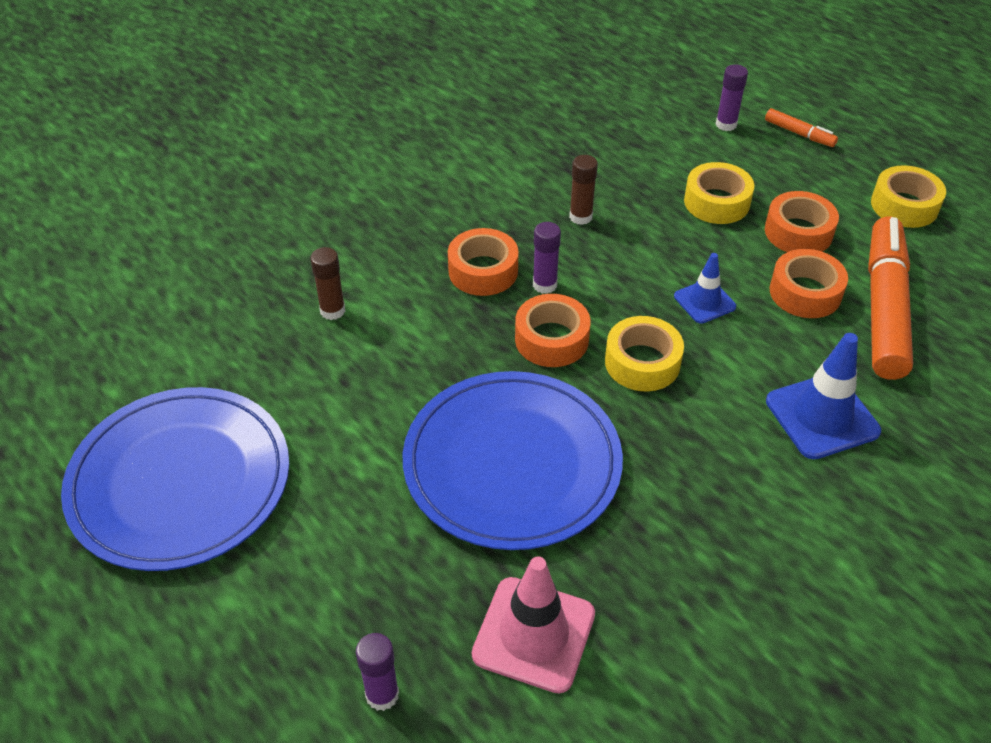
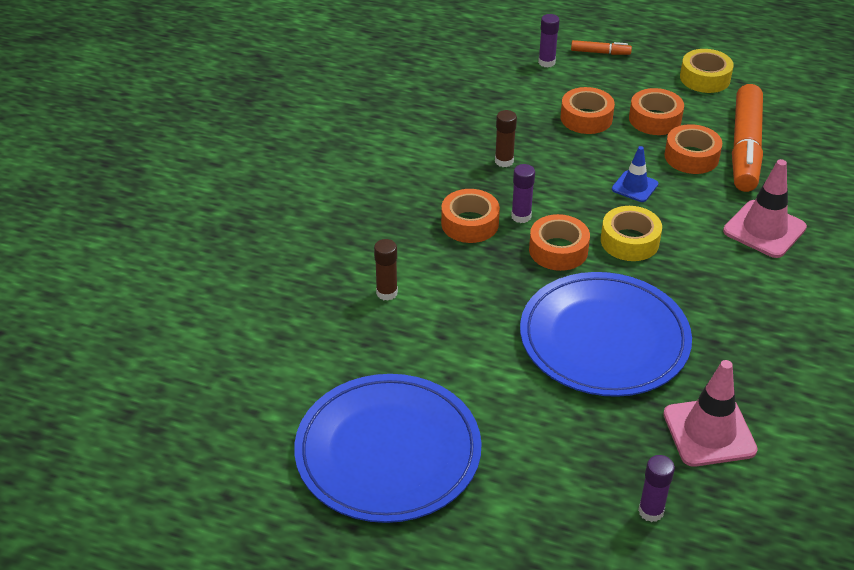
camera: 30 degrees left, 5 degrees down
(716, 202) = (586, 118): yellow tape -> orange tape
(822, 416) = (764, 229): blue traffic cone -> pink traffic cone
(884, 307) = (745, 148): orange marker -> orange marker turned 150 degrees counterclockwise

